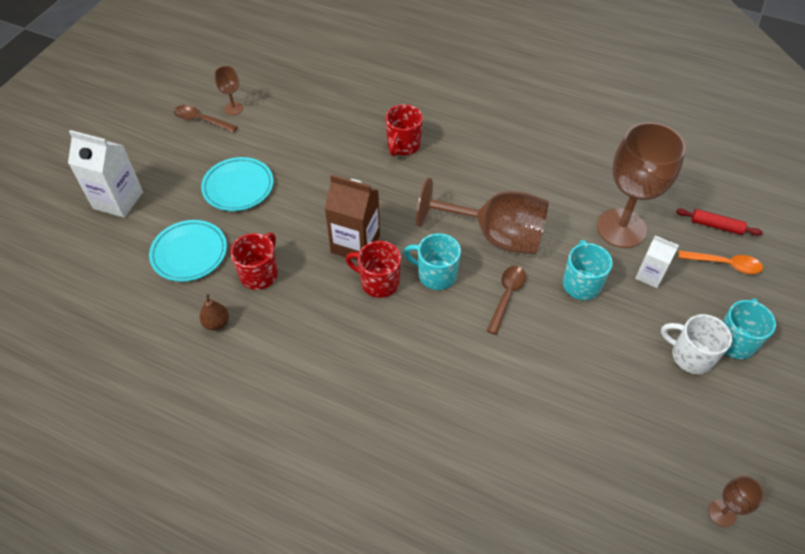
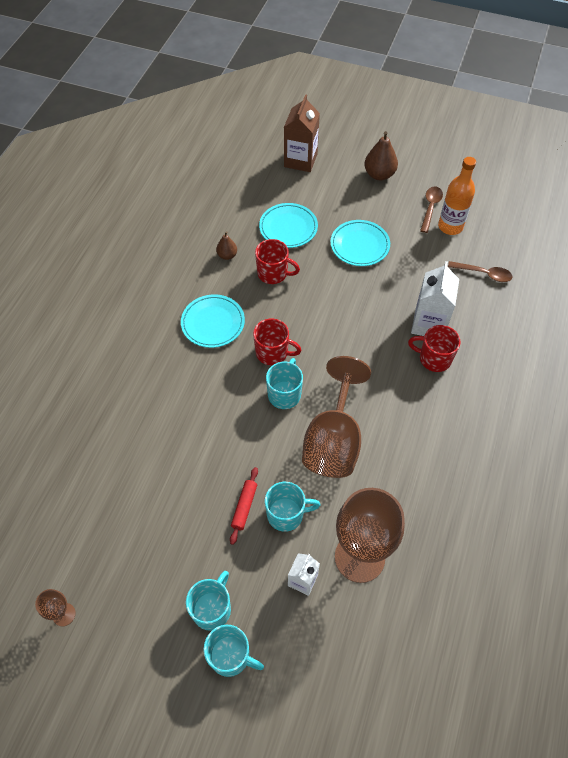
camera: 85 degrees right, 5 degrees up
(118, 200) = (333, 176): white carton -> white carton (429, 324)
(132, 157) = (379, 174): none -> brown pear
(233, 108) = (450, 226): brown goblet -> orange bottle
(325, 343) = (213, 323): none -> turquoise plate
(355, 244) = (310, 333): brown carton -> brown carton (300, 160)
(378, 282) = (273, 353): red mug -> red mug turned 90 degrees clockwise
(506, 296) = (266, 450): brown spoon -> brown spoon (483, 274)
(690, 356) = (212, 609): white mug -> turquoise mug
(716, 226) = (377, 661): red rolling pin -> red rolling pin (244, 507)
(724, 264) = (325, 661): orange spoon -> none

